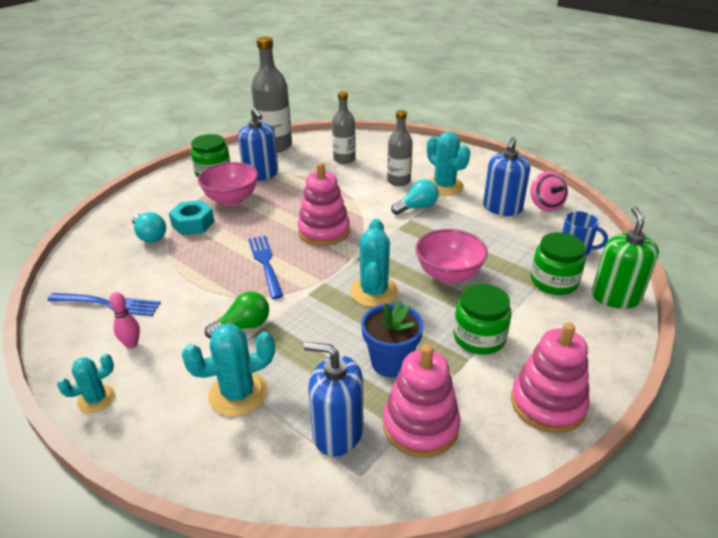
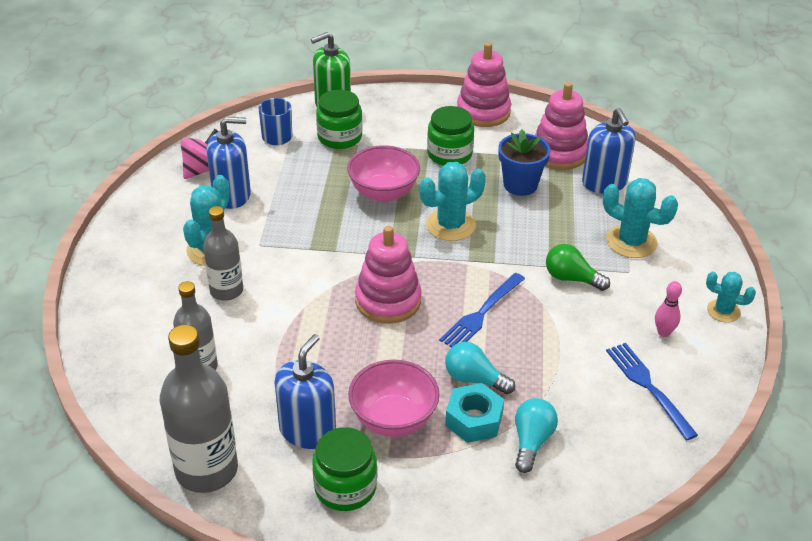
camera: 125 degrees left, 5 degrees up
(417, 207) = (279, 253): turquoise light bulb -> turquoise light bulb (474, 379)

